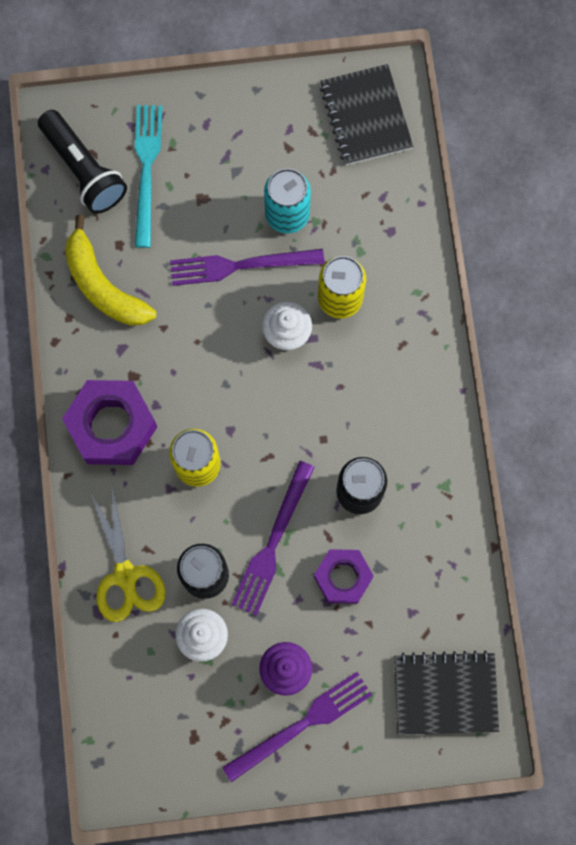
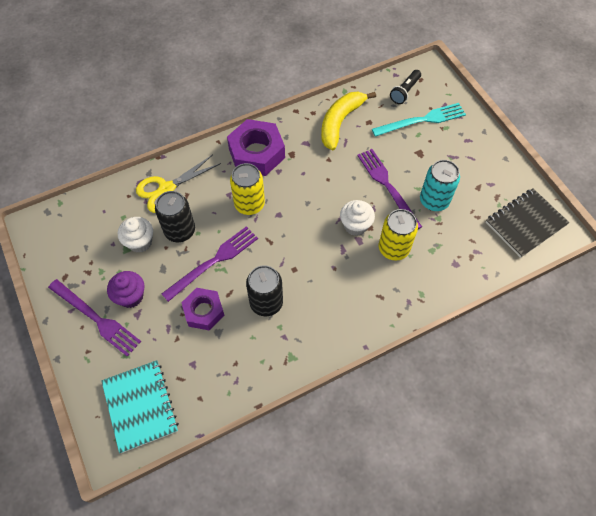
camera: 70 degrees right, 15 degrees down
(84, 170) = (405, 91): black flashlight -> black flashlight, size x0.61
(272, 542) = (213, 262): purple fork -> purple fork turned 135 degrees clockwise
(445, 693) = (140, 406): black notebook -> turquoise notebook

